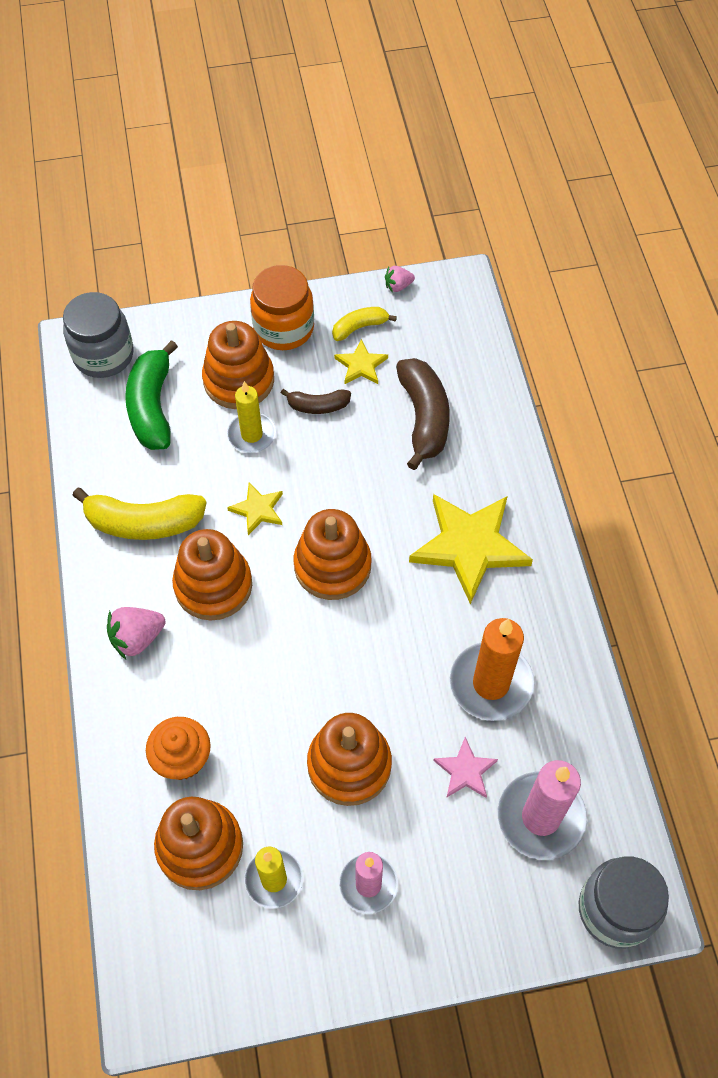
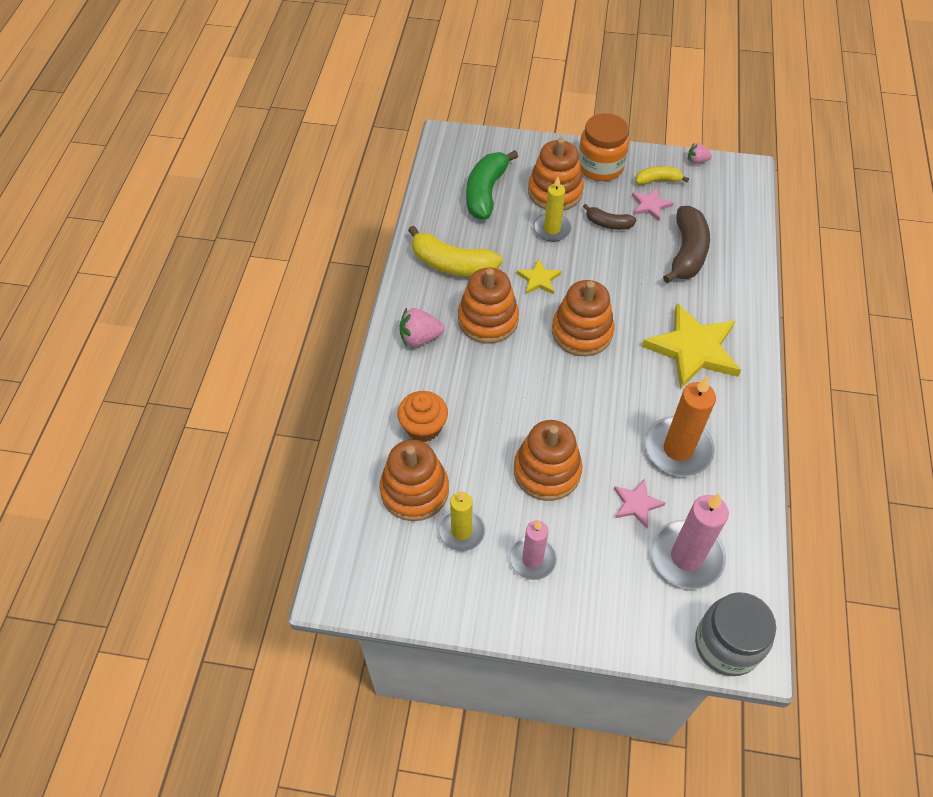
camera: 20 degrees right, 5 degrees down
(103, 355) = (463, 151): grey jar -> none
(361, 365) = (650, 205): yellow star -> pink star

